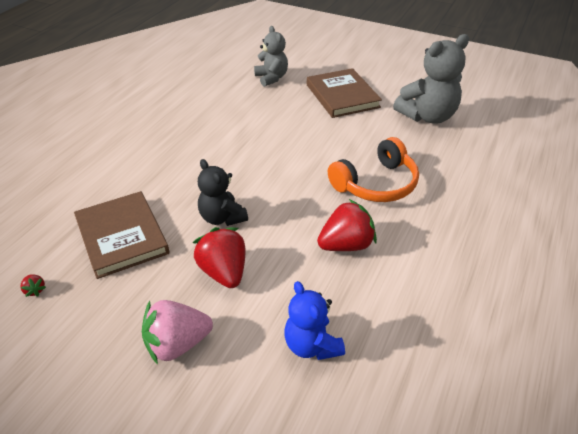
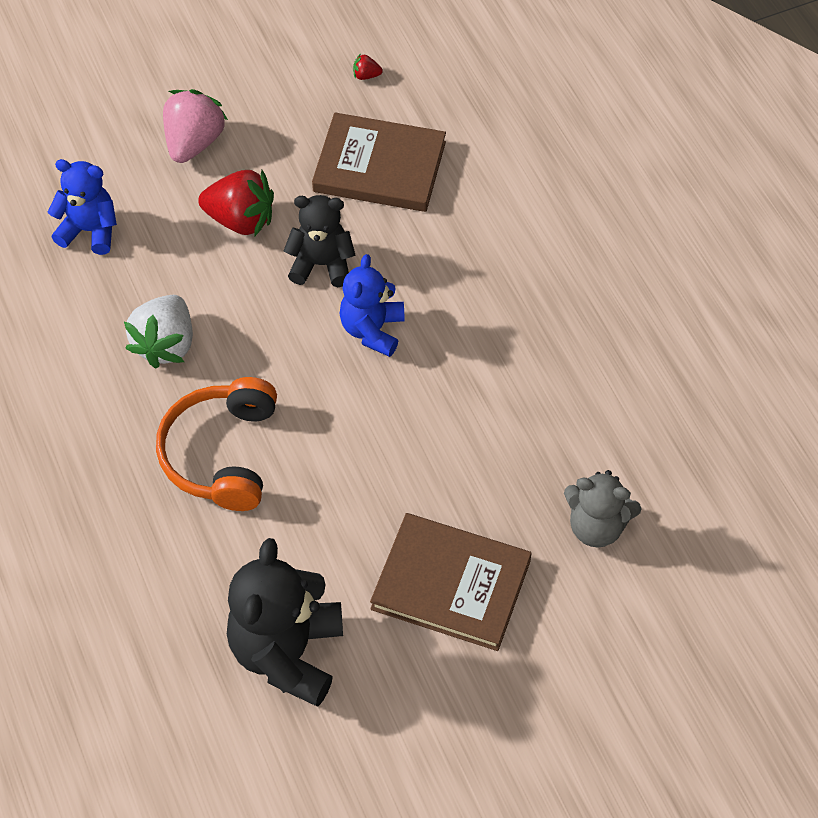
camera: 130 degrees right, 15 degrees up
(245, 177) = (372, 330): none -> blue teddy bear
(346, 245) = (165, 344): red strawberry -> white strawberry
(427, 116) = (287, 653): grey teddy bear -> black teddy bear

